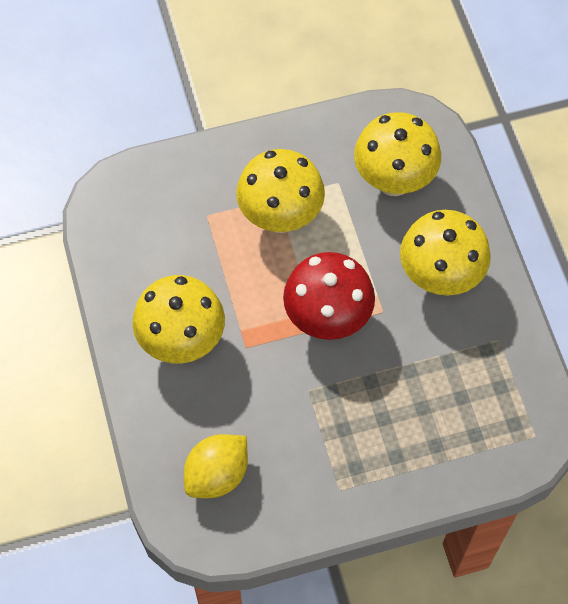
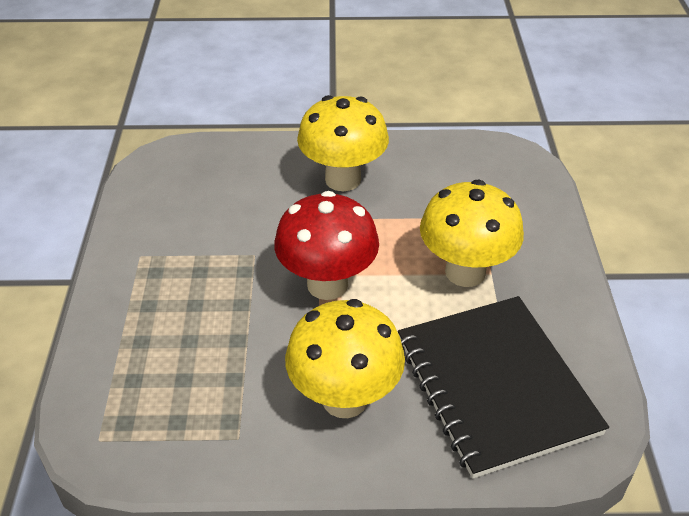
camera: 105 degrees right, 20 degrees down
(217, 475) = (202, 180): yellow lemon -> none
(394, 181) = (495, 386): yellow mushroom -> black notebook

